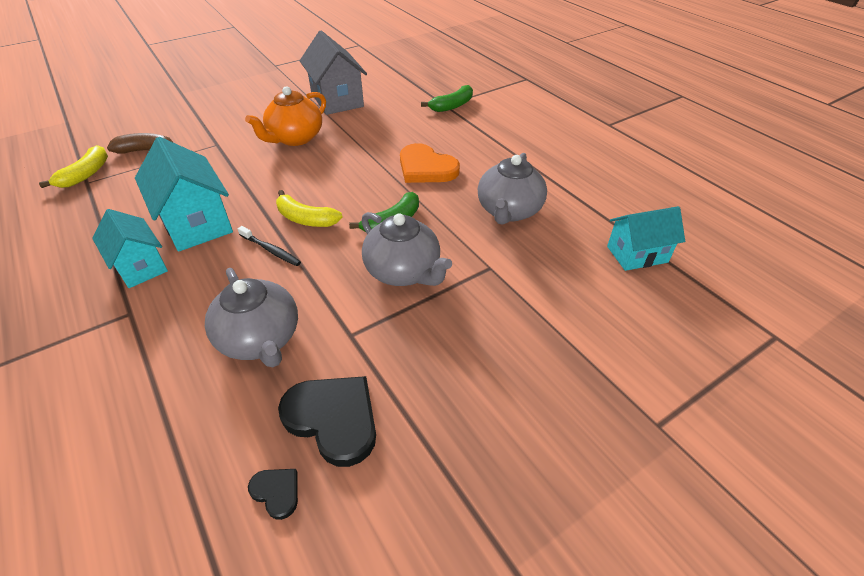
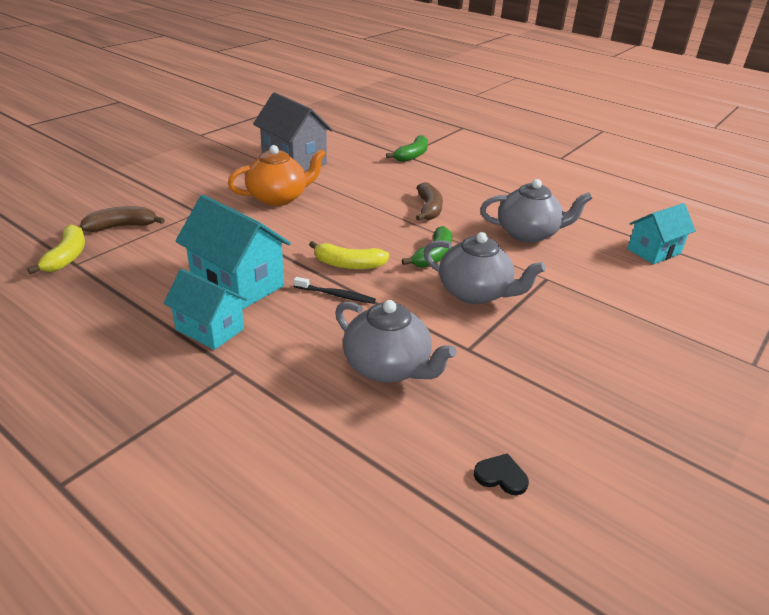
camera: 20 degrees left, 10 degrees down
(295, 138) = (278, 198): orange teapot -> orange teapot turned 135 degrees counterclockwise
(333, 419) = (505, 413): black heart -> none
(426, 168) = (429, 209): orange heart -> brown banana
(508, 211) = (528, 233): grey teapot -> grey teapot turned 90 degrees counterclockwise

